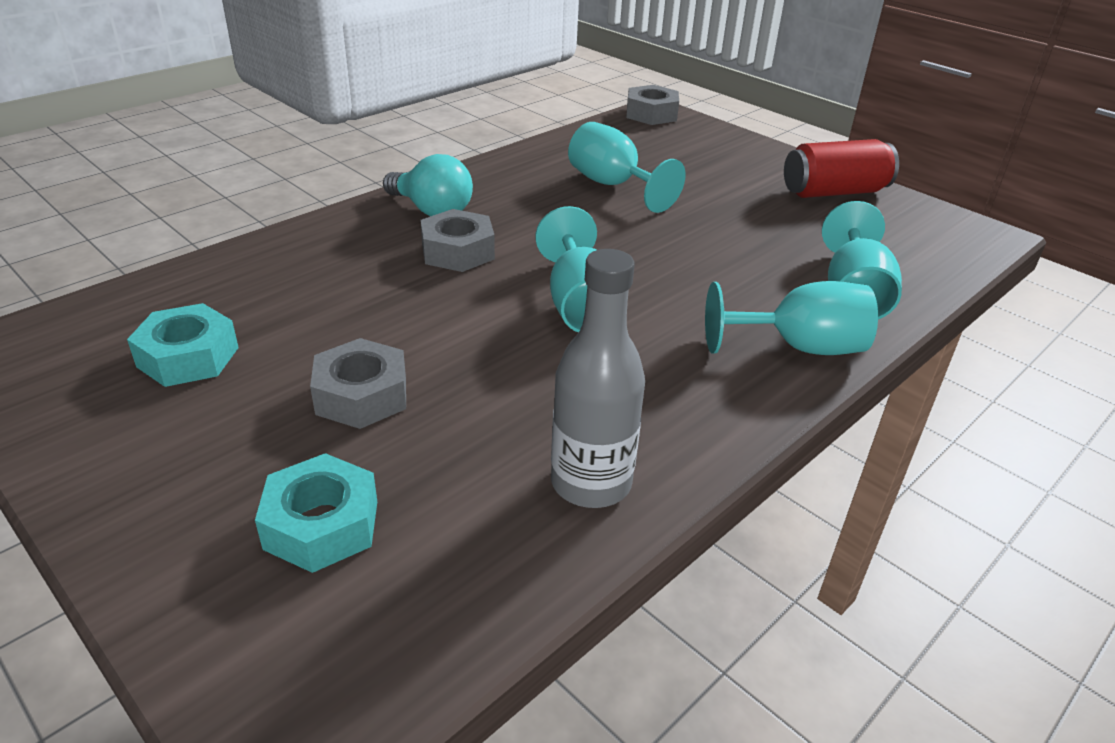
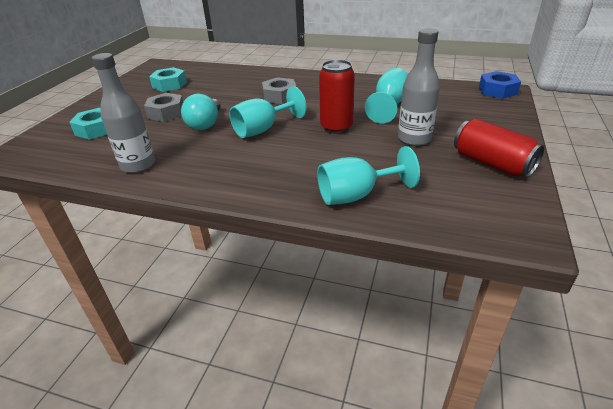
camera: 65 degrees right, 0 degrees up
(431, 210) = (307, 82): turquoise light bulb -> turquoise light bulb (205, 124)
(642, 245) = (336, 127): none -> red can
(651, 114) = (497, 90): grey nut -> blue nut
(734, 208) = (414, 139): none -> grey bottle
(799, 347) = (280, 189): turquoise goblet -> none

